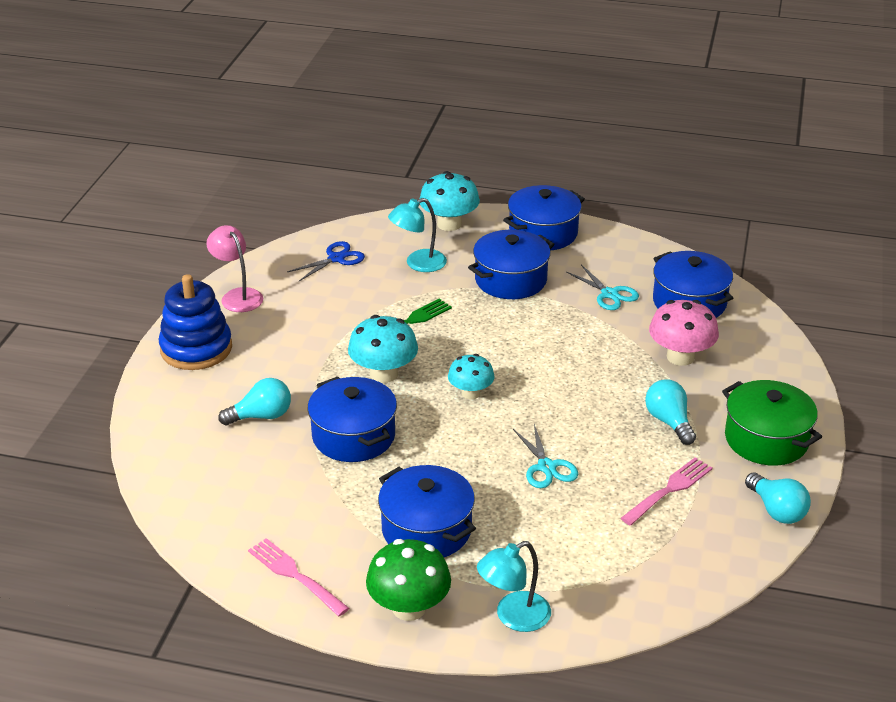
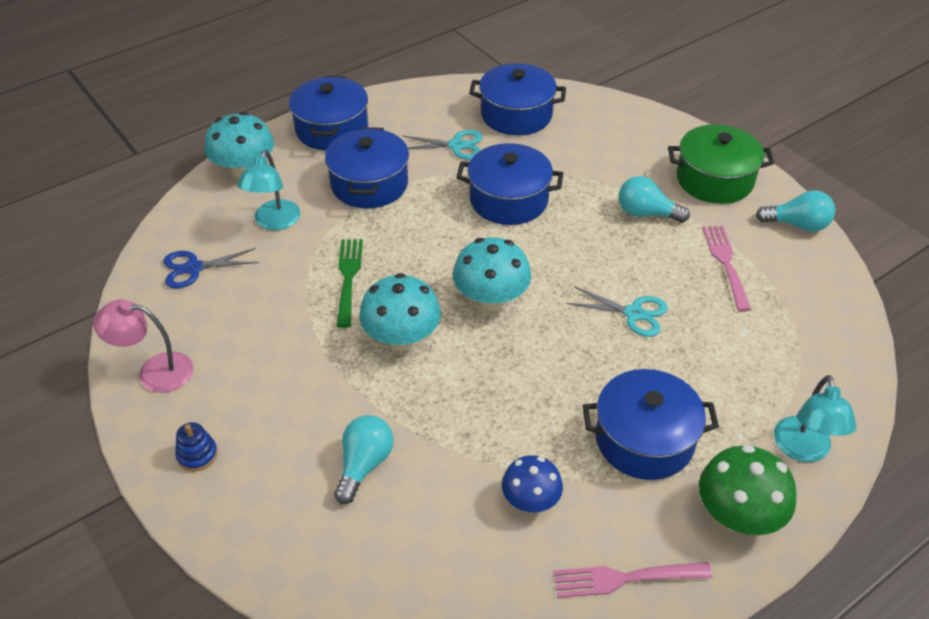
camera: 50 degrees left, 10 degrees up
(196, 349) = (197, 455): blue stacking toy -> blue stacking toy, size x0.43
(312, 501) = (530, 500): none -> blue mushroom
(336, 259) = (194, 268): blue scissors -> blue scissors turned 105 degrees counterclockwise
(353, 436) = (467, 413): blue pot -> blue pot (509, 200)
(470, 393) = (491, 299): turquoise mushroom -> turquoise mushroom, size x1.52
(680, 357) = (575, 159): pink mushroom -> none

